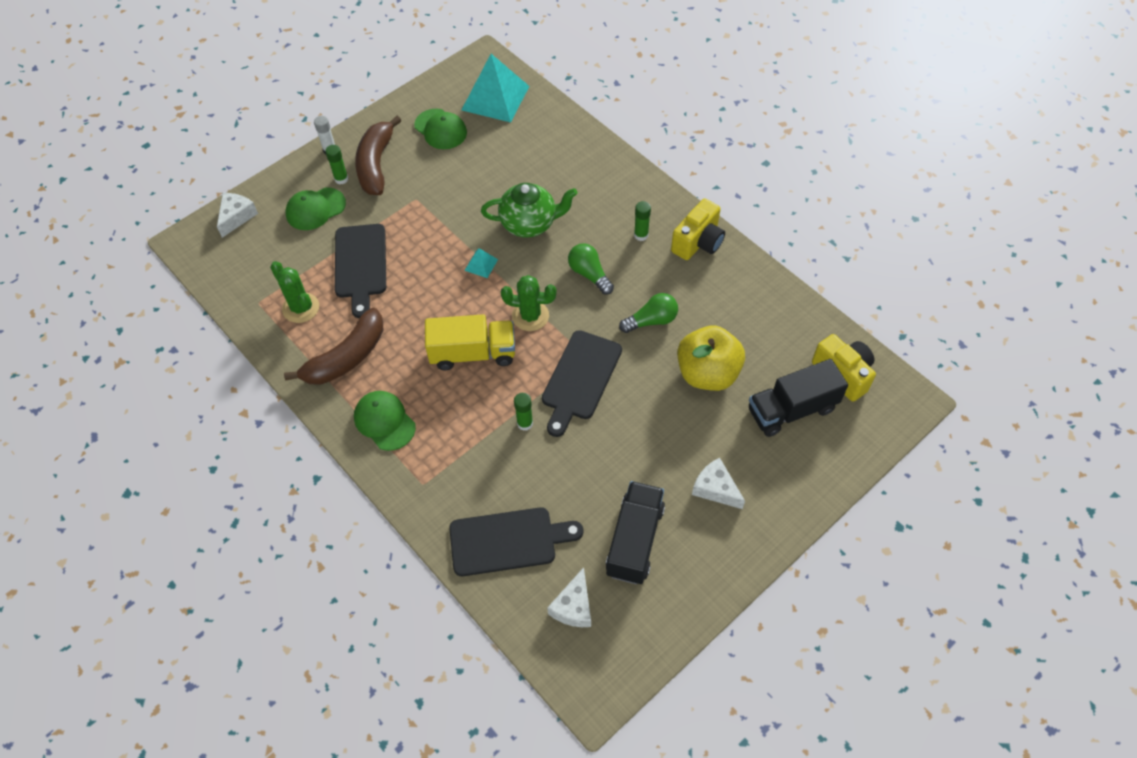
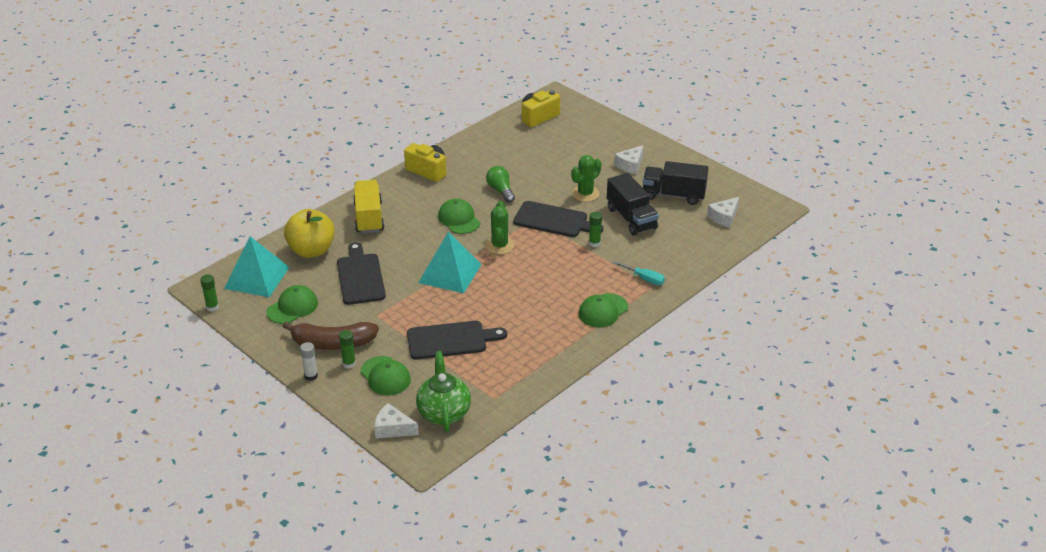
camera: 95 degrees left, 20 degrees down
(301, 308) = (498, 370): green cactus -> green cactus (585, 194)
(346, 358) = (547, 337): brown banana -> none
(441, 477) = (644, 278): none -> turquoise screwdriver
(473, 353) = (536, 271): yellow truck -> yellow truck (369, 217)
(481, 265) = (450, 273): turquoise pyramid -> turquoise pyramid, size x2.33
(508, 541) = (686, 246): black cutting board -> black cutting board (360, 277)
(529, 224) = (407, 250): green teapot -> green teapot (443, 412)
(573, 606) = (724, 217): white cheese -> white cheese turned 120 degrees clockwise
(589, 274) = (459, 219): green light bulb -> green cap
(641, 235) = (420, 196): green glue stick -> green glue stick (212, 307)
(707, 373) = (543, 167): yellow apple -> yellow apple (311, 250)
(792, 409) = (567, 136): black truck -> black truck (631, 218)

